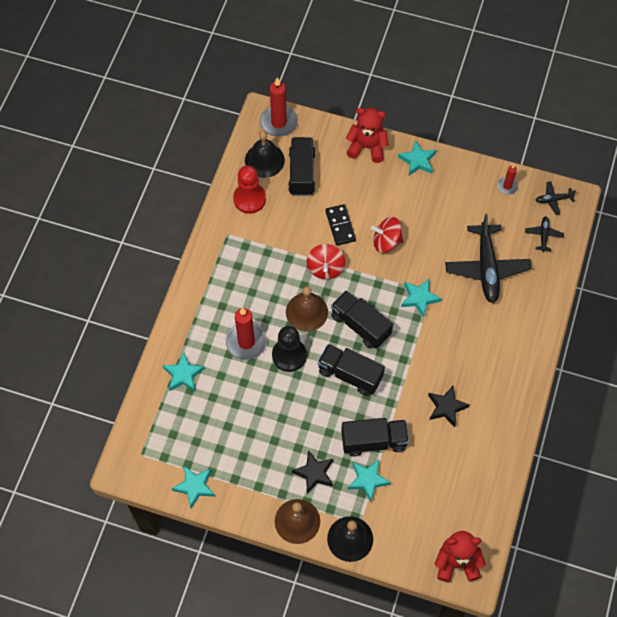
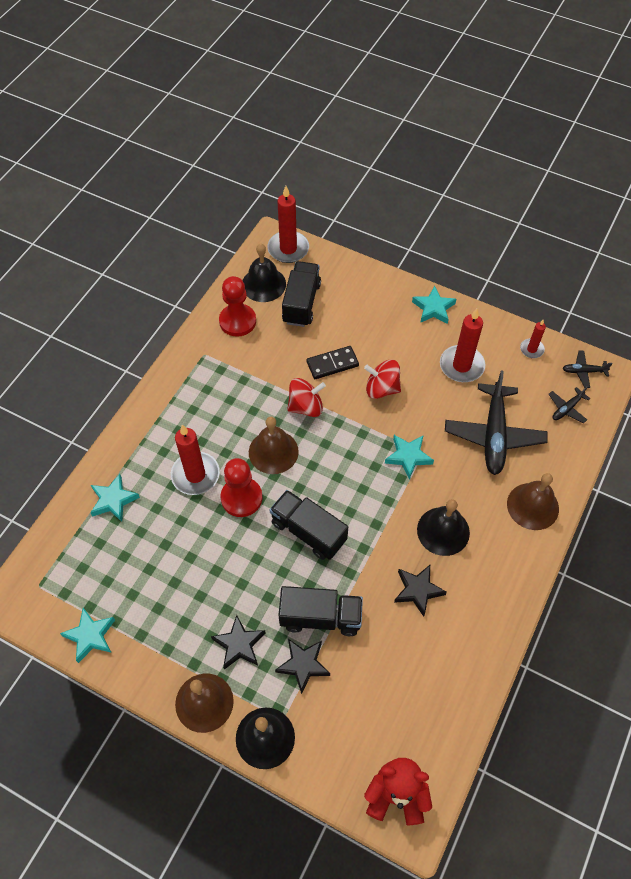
camera: 10 degrees right, 5 degrees down
(289, 355) = (241, 498): black pawn -> red pawn
(325, 268) = (306, 407): red spinning top -> red spinning top turned 120 degrees counterclockwise
(340, 226) = (332, 364): black domino -> black domino turned 75 degrees clockwise
(360, 325) = (332, 477): black truck -> none
(367, 147) = (379, 287): red teddy bear -> none
(368, 480) = (303, 665): turquoise star -> black star
(450, 210) = (461, 366): none -> red candle
(458, 356) = (443, 531): none -> black bell
(527, 323) = (532, 506): none -> brown bell
(543, 235) = (567, 408): black plane -> black plane turned 150 degrees counterclockwise

